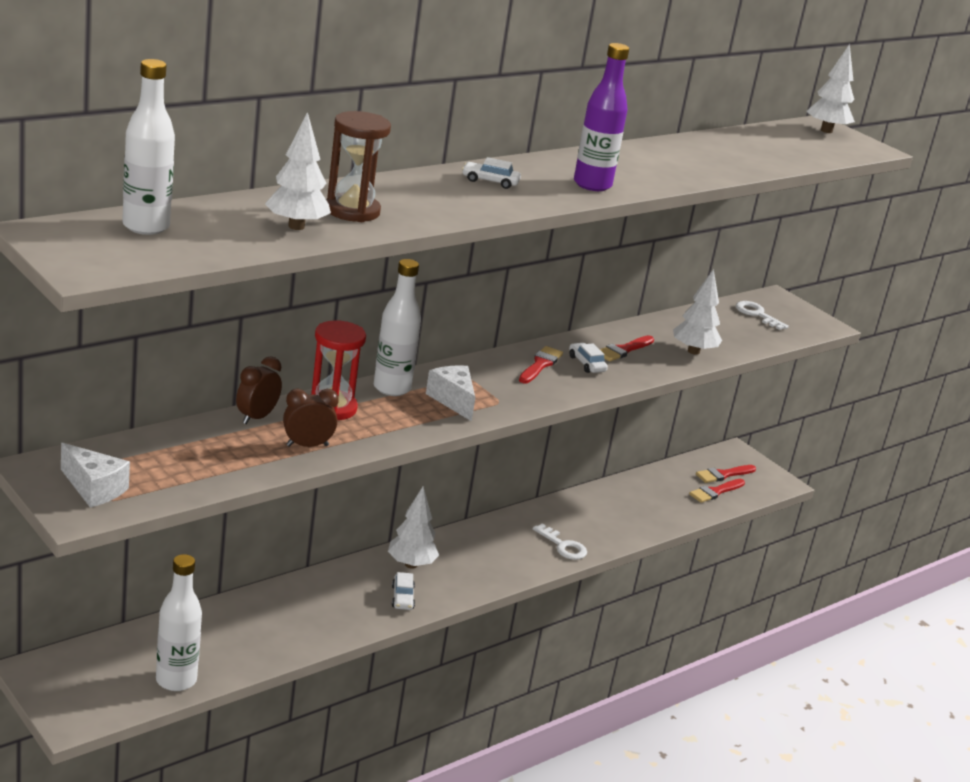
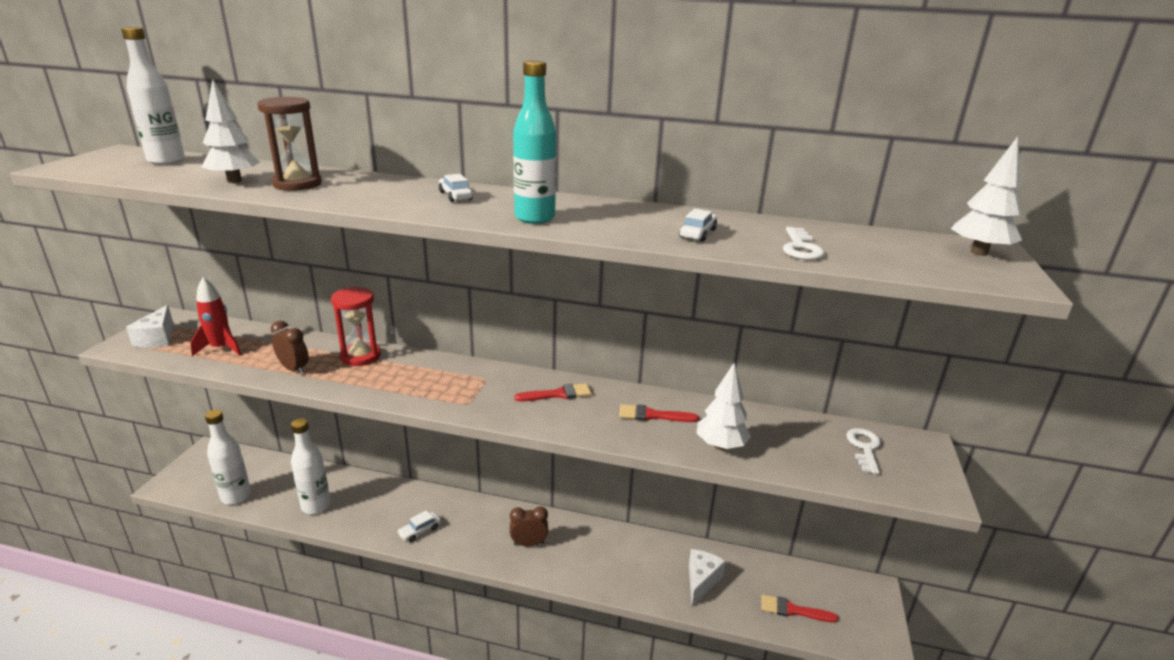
camera: 55 degrees right, 0 degrees up
(189, 464) = (221, 348): none -> red rocket
(256, 417) = (312, 342): brown clock -> brown clock (529, 543)
(392, 388) = (422, 362): white bottle -> white bottle (316, 505)
(411, 564) = (463, 514): white tree -> none
(453, 400) = (439, 387): white cheese -> white cheese (701, 581)
(563, 546) = (583, 568): white key -> white key (800, 248)
(586, 364) = (596, 410): white car -> white car (698, 233)
(592, 185) = (534, 218): purple bottle -> turquoise bottle
(723, 475) = (827, 601): red brush -> none

